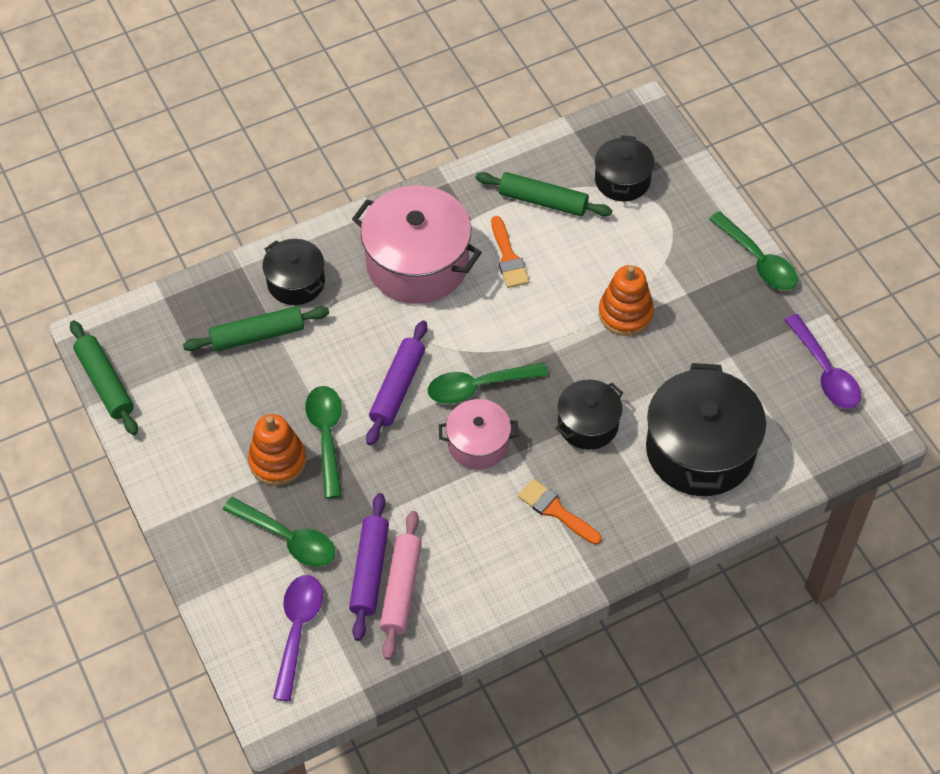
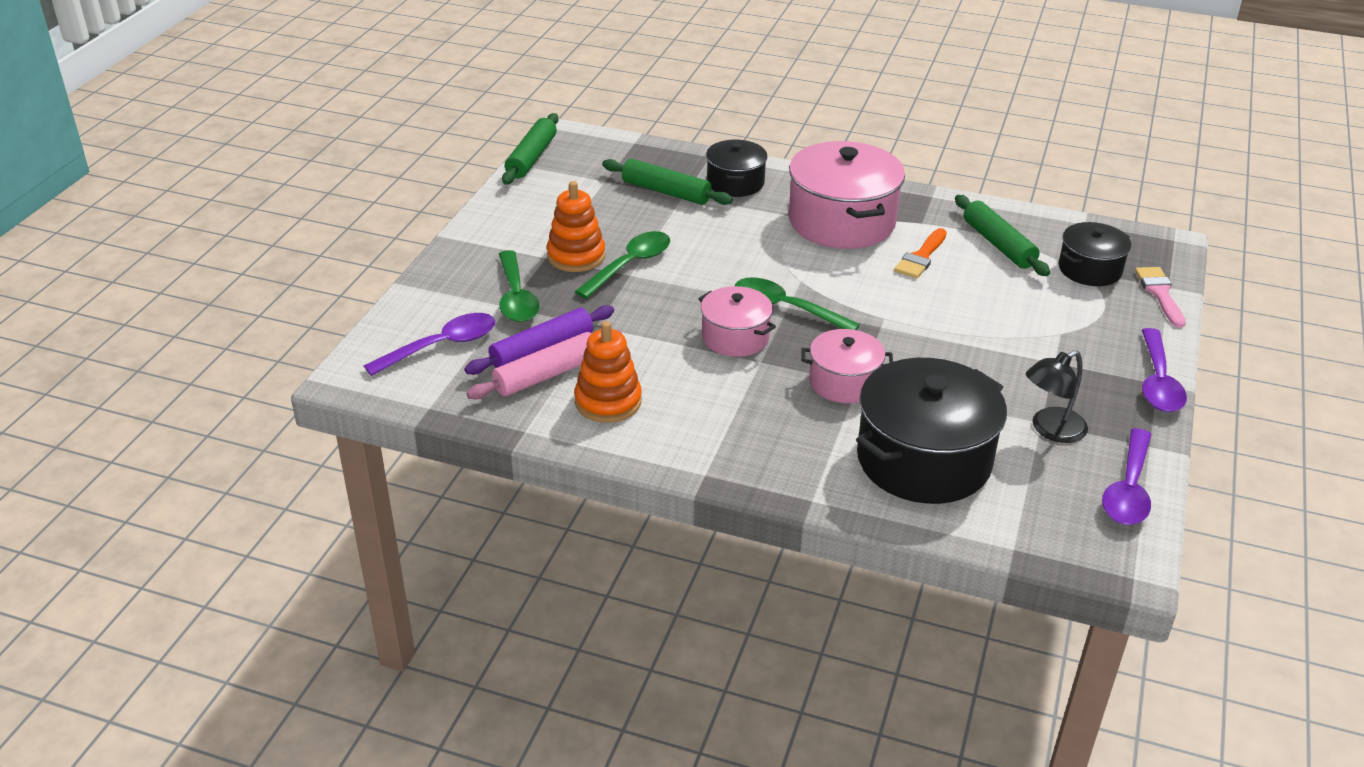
camera: 45 degrees right, 20 degrees down
(397, 388) = (722, 272): purple rolling pin -> none
(556, 511) = (737, 413): orange brush -> none
(588, 424) = (844, 382): black pot -> pink pot
(625, 313) = (977, 341): orange stacking toy -> orange stacking toy (608, 401)
(684, 170) = (1160, 293): none -> pink brush
(741, 358) = (1050, 430): none -> black lamp
(758, 260) = (1158, 382): green spoon -> purple spoon

